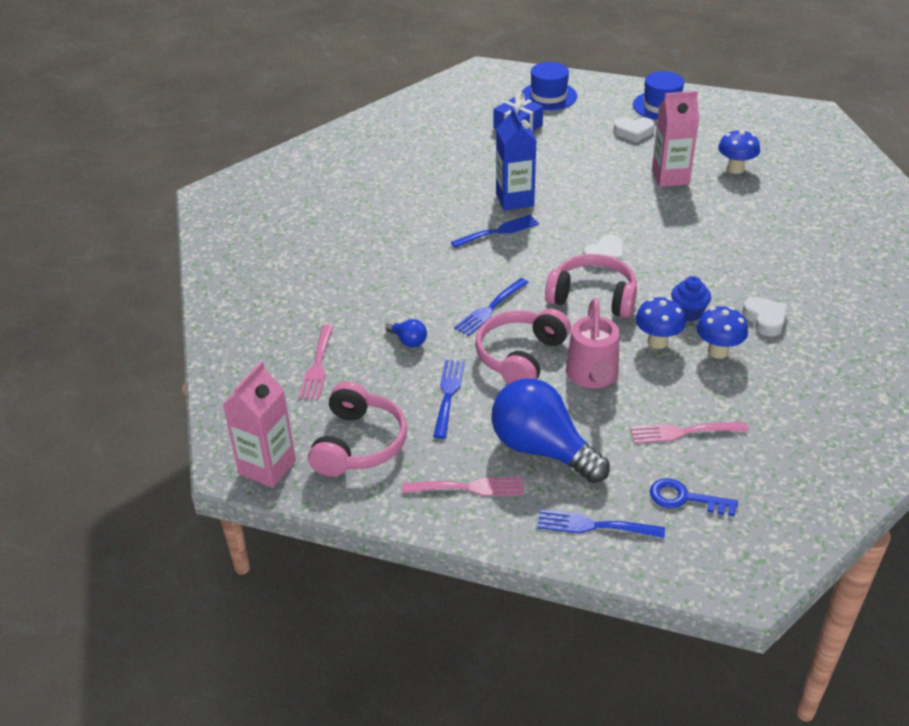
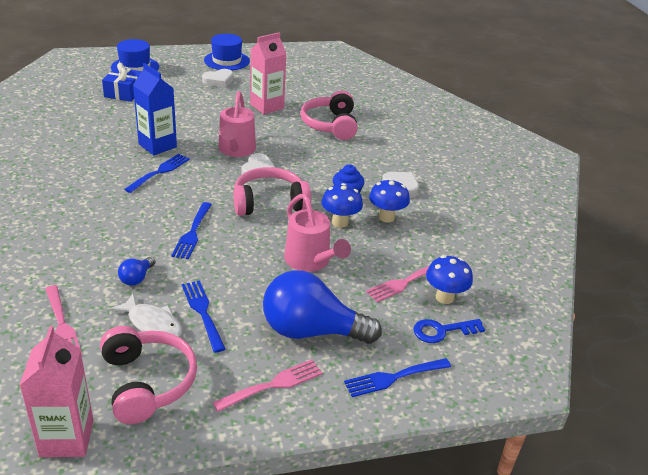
camera: 35 degrees left, 5 degrees down
(395, 390) = (152, 324): none -> white fish
(408, 341) = (137, 278): blue light bulb -> blue light bulb turned 105 degrees clockwise
(520, 357) = (243, 263): pink headphones -> pink headphones (330, 125)
(596, 225) = (236, 150): none -> pink watering can
(735, 169) = (308, 93): blue mushroom -> blue mushroom (444, 297)

